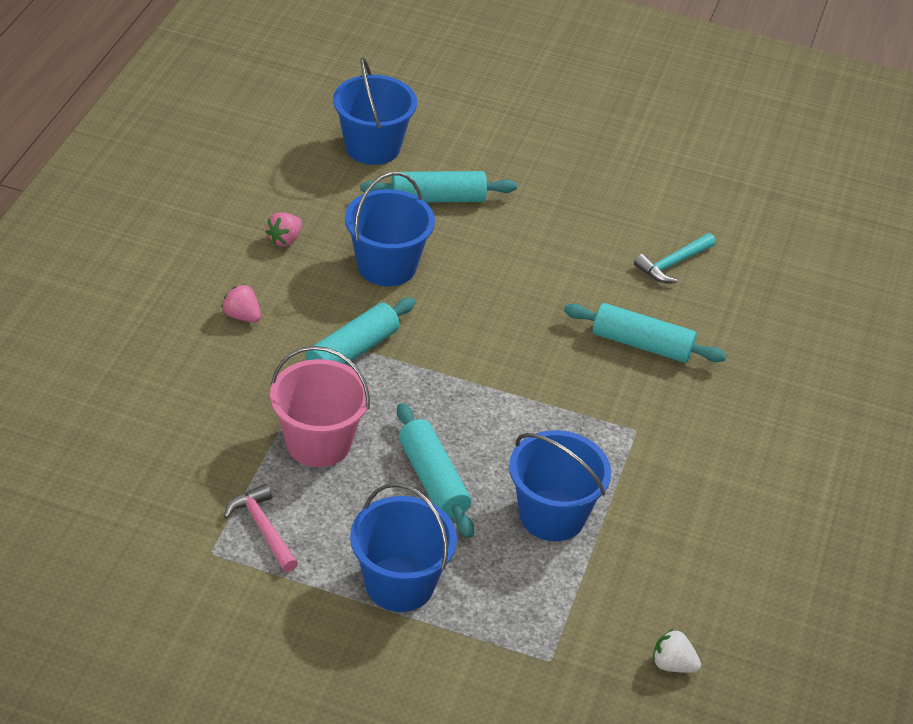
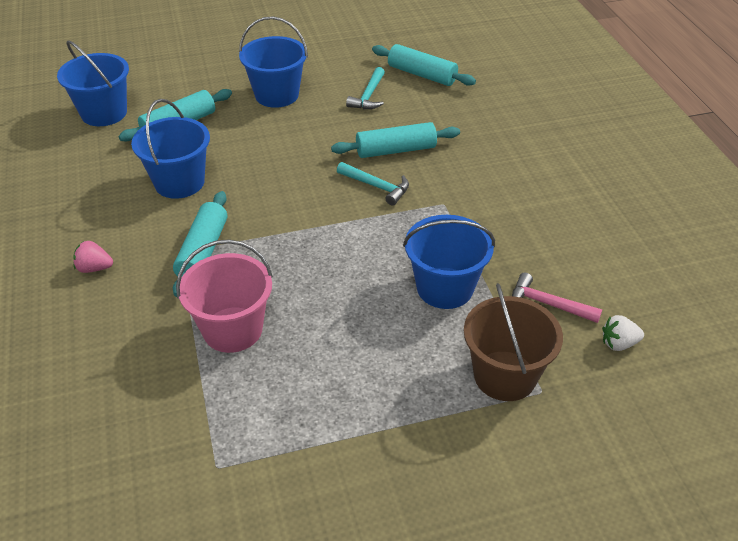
camera: 30 degrees left, 0 degrees up
(262, 528) = (243, 421): pink hammer -> pink hammer (547, 304)
(285, 239) = (86, 200): pink strawberry -> none
(399, 584) = (386, 401): blue bucket -> blue bucket (277, 95)
(433, 480) = (341, 309): turquoise rolling pin -> turquoise rolling pin (422, 74)
(529, 627) = (505, 376): none -> brown bucket
(583, 374) = (377, 186): none -> turquoise hammer

